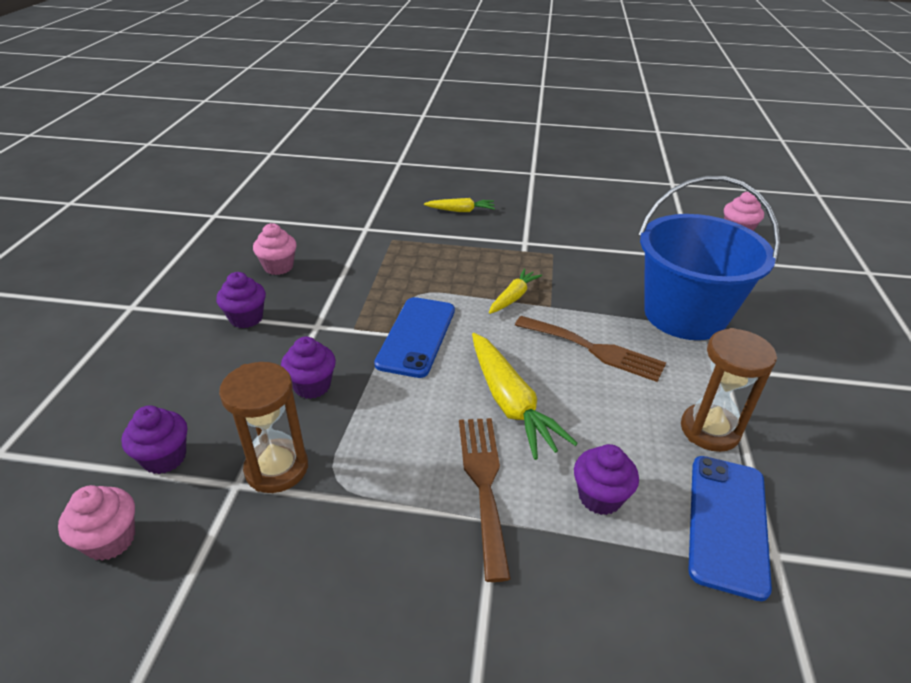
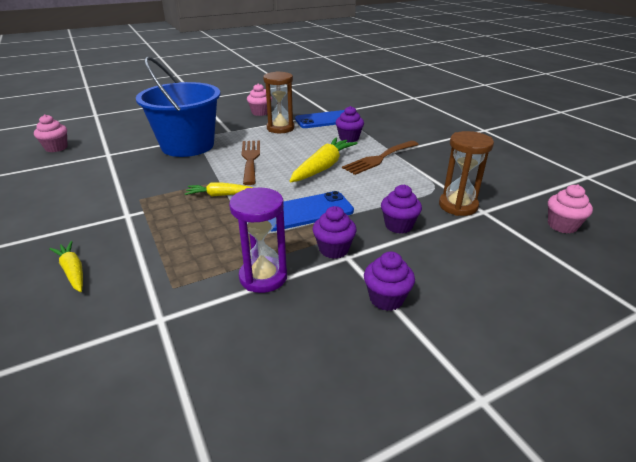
camera: 125 degrees left, 5 degrees down
(164, 458) = (516, 242): purple cupcake -> purple cupcake (334, 249)
(278, 267) = (296, 335): pink cupcake -> pink cupcake (260, 112)
(351, 276) = (263, 277): none -> purple hourglass

